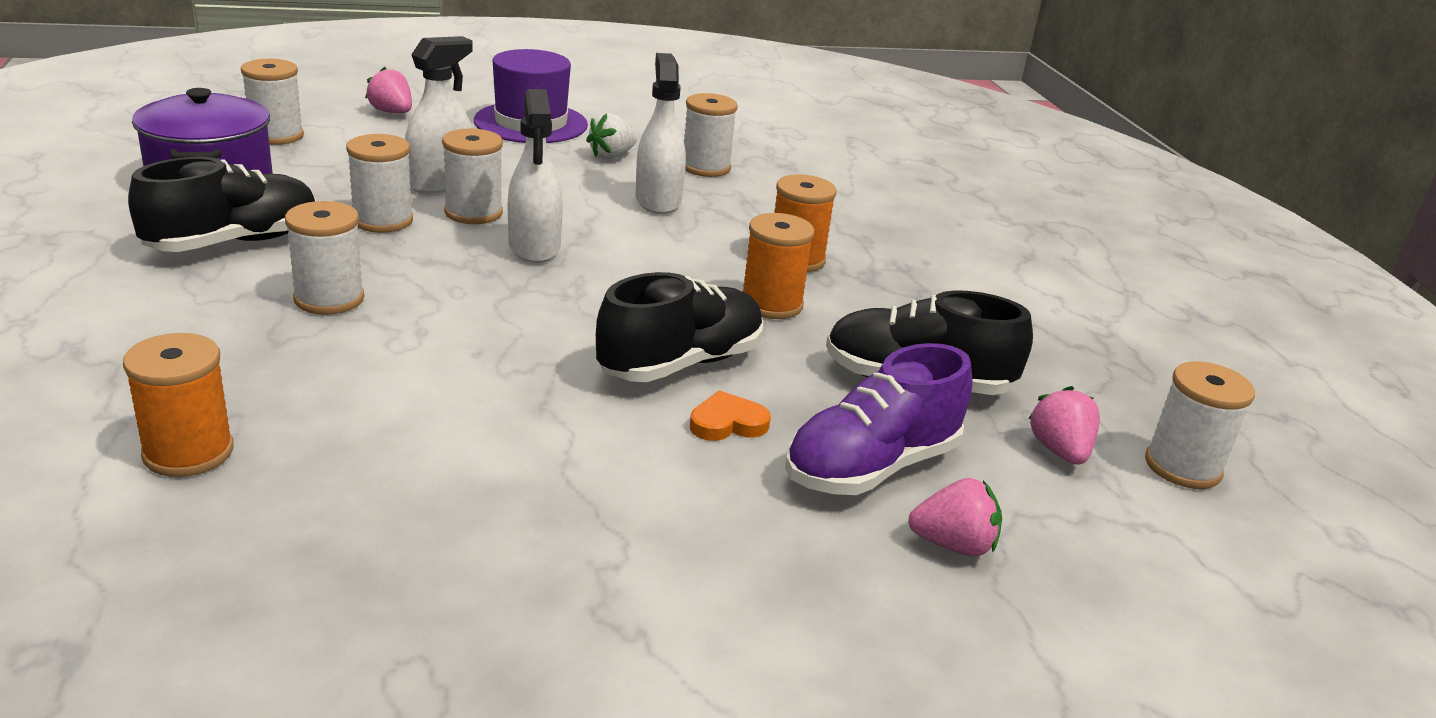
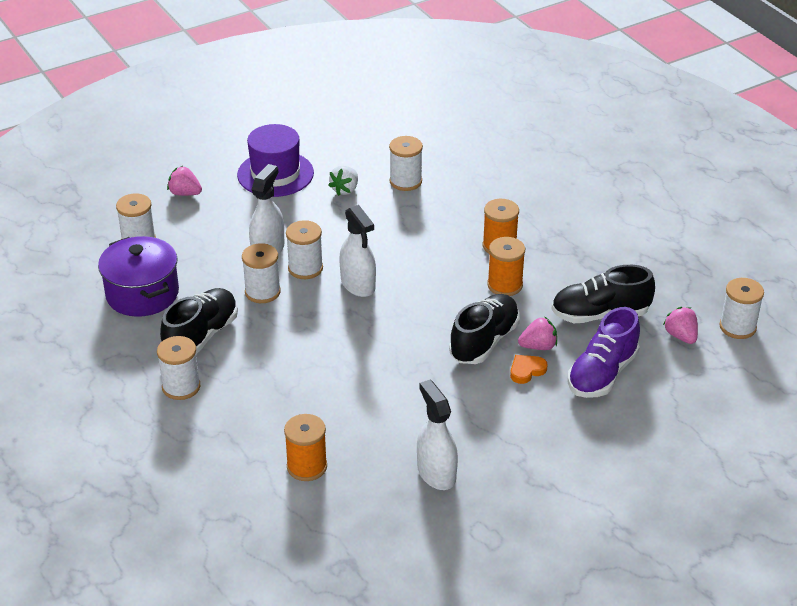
camera: 15 degrees left, 10 degrees up
(329, 299) = (285, 358): white spool -> white spool (181, 387)
(658, 201) = (397, 222): white spray bottle -> white spray bottle (436, 473)
(953, 545) = (653, 403): pink strawberry -> pink strawberry (538, 346)

